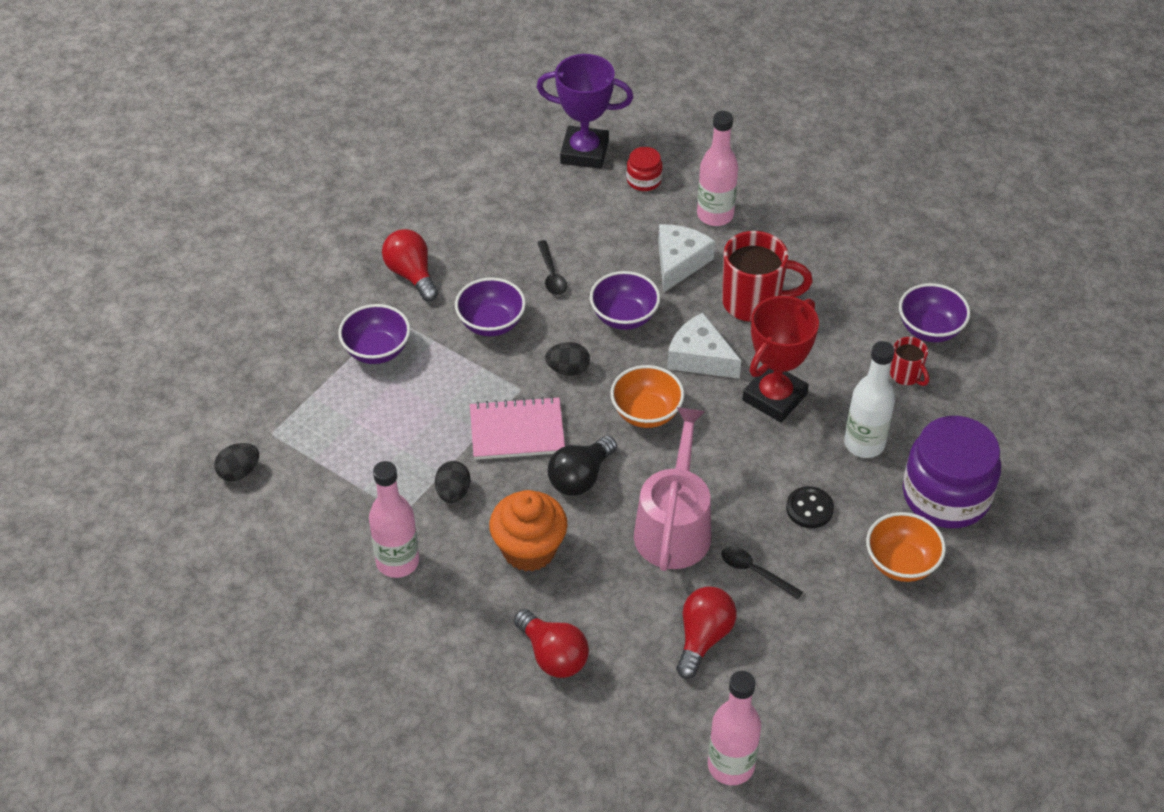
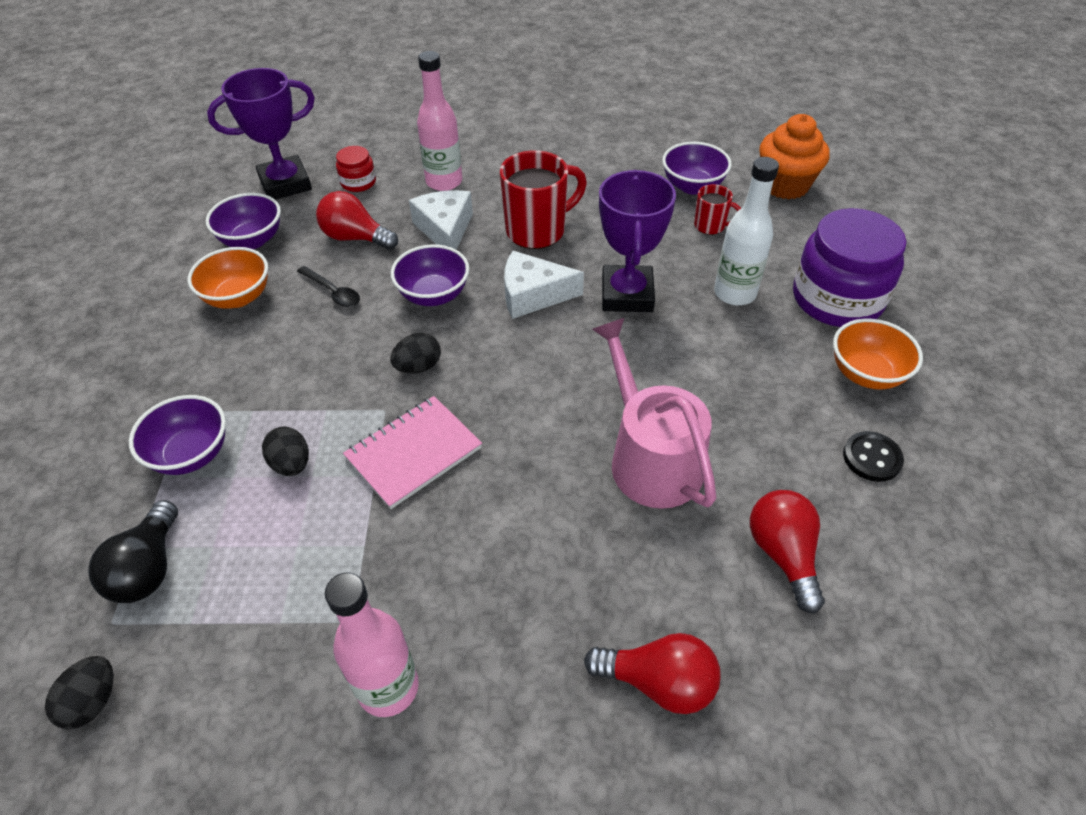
camera: 35 degrees left, 0 degrees up
(411, 274) = (181, 359): red light bulb -> red light bulb (355, 238)
(453, 492) = (394, 560): black egg -> black egg (291, 464)
(491, 323) = (304, 364): purple bowl -> purple bowl (252, 240)
(529, 549) = (529, 573): orange cupcake -> orange cupcake (785, 185)
(580, 477) = (518, 463): black light bulb -> black light bulb (148, 568)
(646, 413) = (528, 366): orange bowl -> orange bowl (238, 297)
(731, 766) = (946, 681): pink bottle -> none
(755, 572) = (762, 456): black spoon -> none
(774, 397) = (627, 294): red trophy -> purple trophy
(809, 509) = (748, 371): black button -> black button (872, 458)

